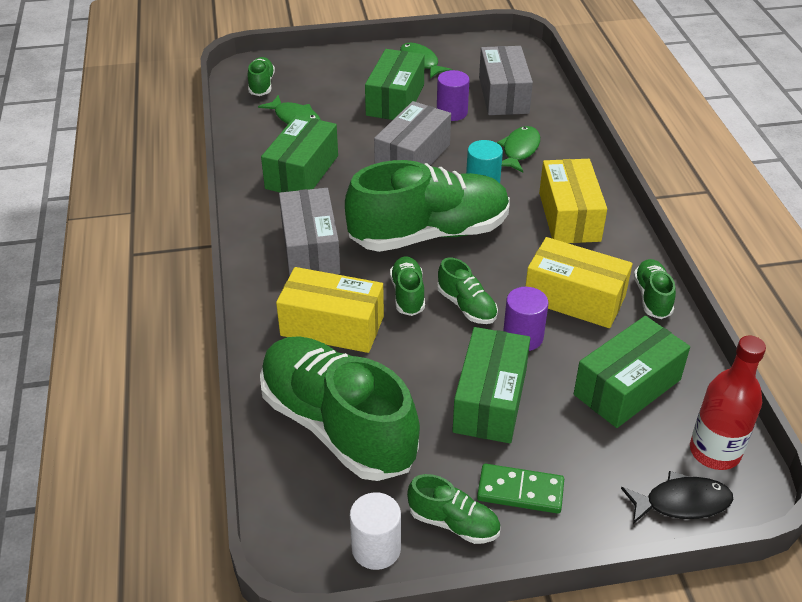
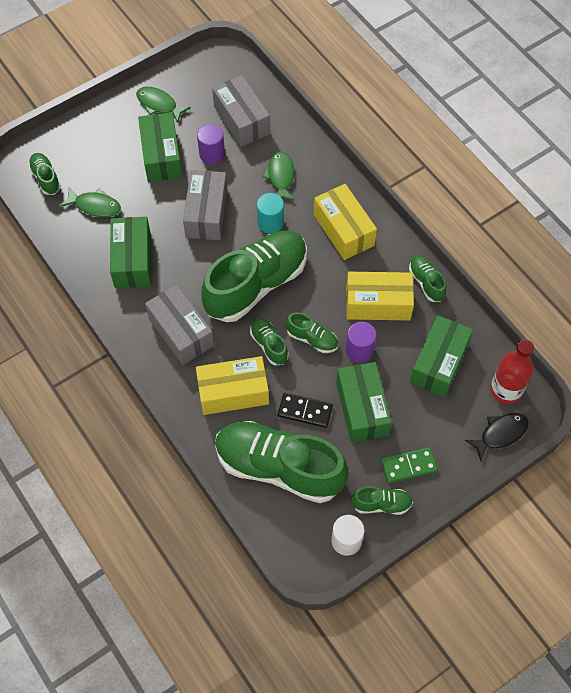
camera: 25 degrees left, 20 degrees up
(411, 376) = (305, 411): none -> black domino

